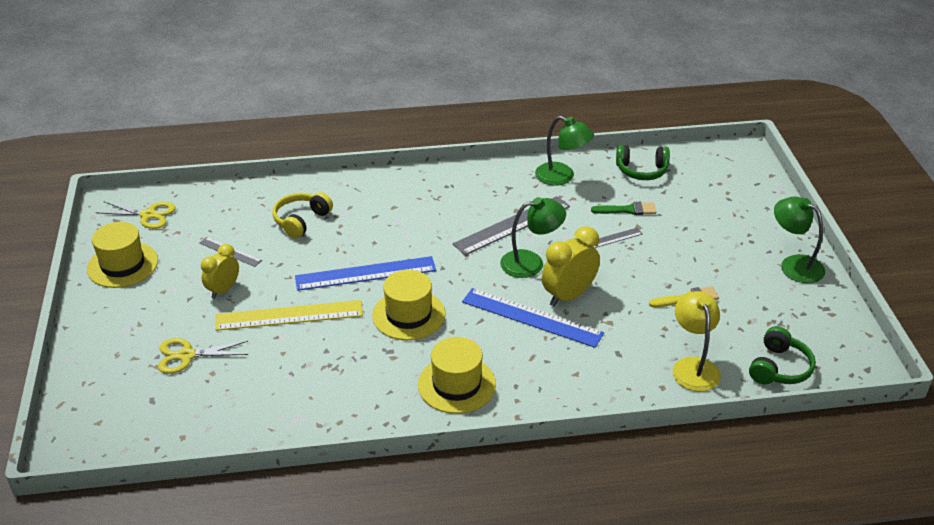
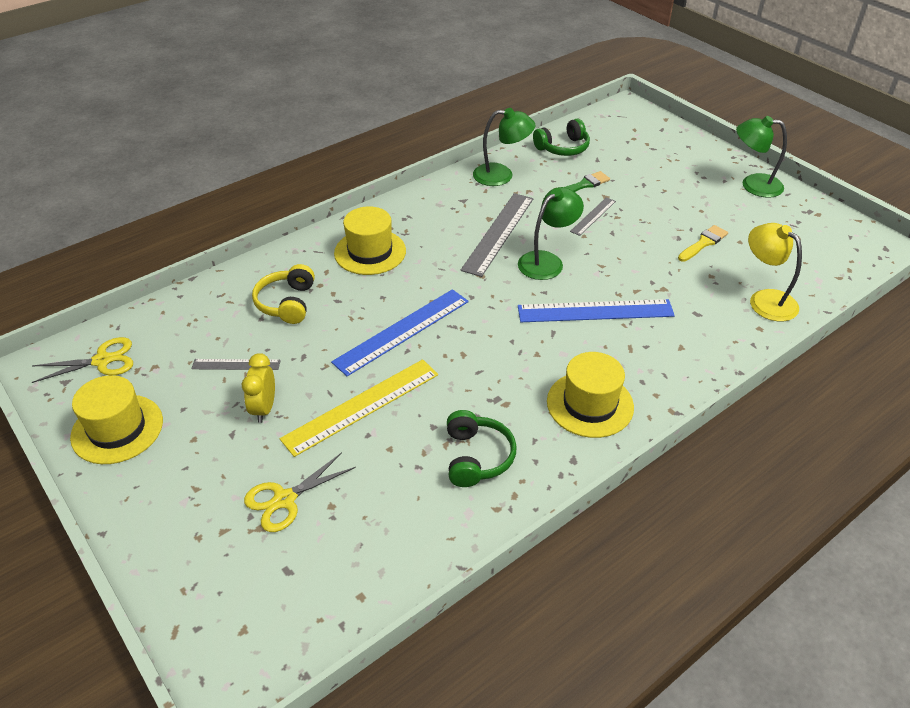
camera: 30 degrees left, 5 degrees up
(408, 315) = (482, 355): yellow hat -> yellow hat (370, 252)
(568, 296) = (607, 278): yellow clock -> none
(779, 368) = (827, 273): green headphones -> green headphones (477, 457)

